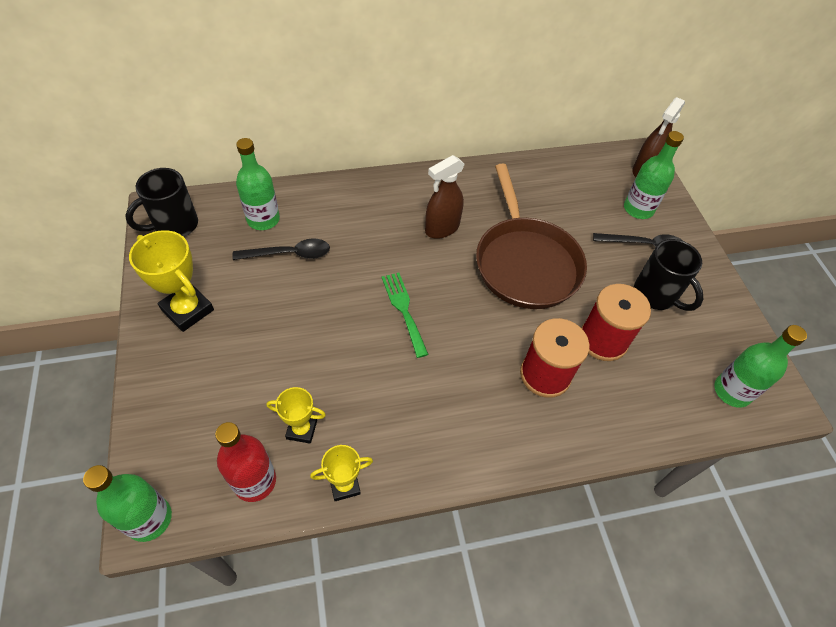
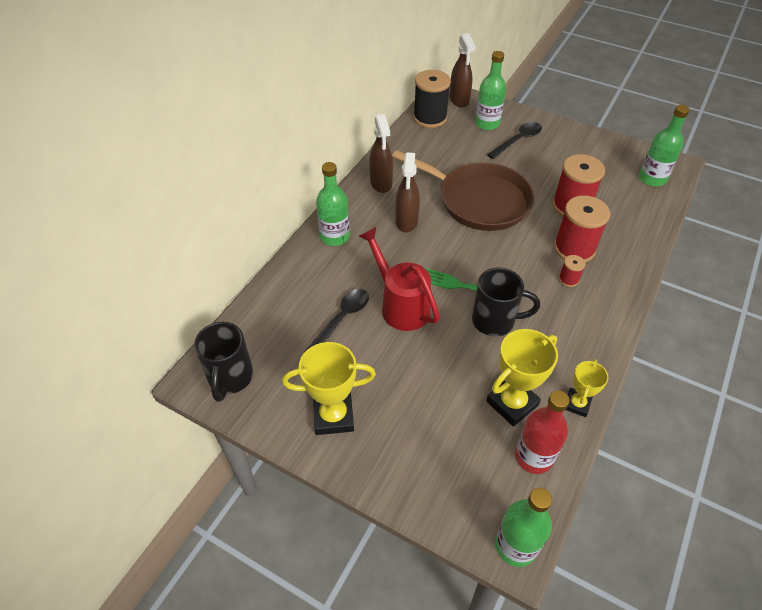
camera: 45 degrees left, 5 degrees down
(263, 219) = (288, 316): green bottle -> green bottle (334, 237)
(301, 429) = (512, 403): yellow trophy -> yellow trophy, size x1.66
(341, 283) = (401, 305): none -> red watering can
(469, 184) = (381, 183): none -> brown spray bottle
(498, 392) = (568, 279): none -> red spool
(592, 165) = (430, 118): none -> black spool
(656, 295) = (559, 161): black mug -> black mug (495, 321)

